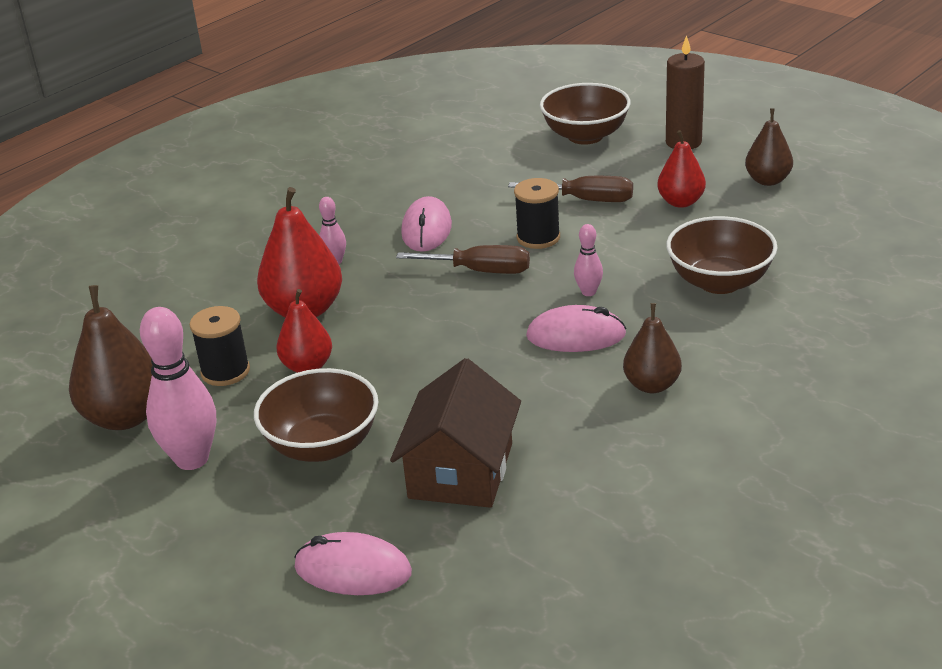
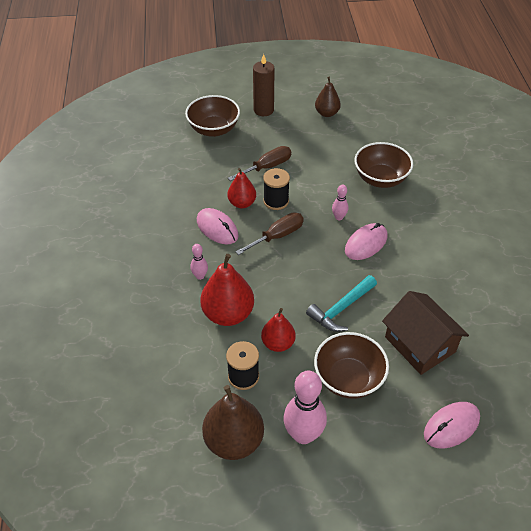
camera: 50 degrees left, 15 degrees up
(430, 379) = (341, 309): none -> turquoise hammer
(652, 385) = (427, 248): brown pear -> none
(681, 202) = (308, 145): red pear -> red pear (242, 203)

